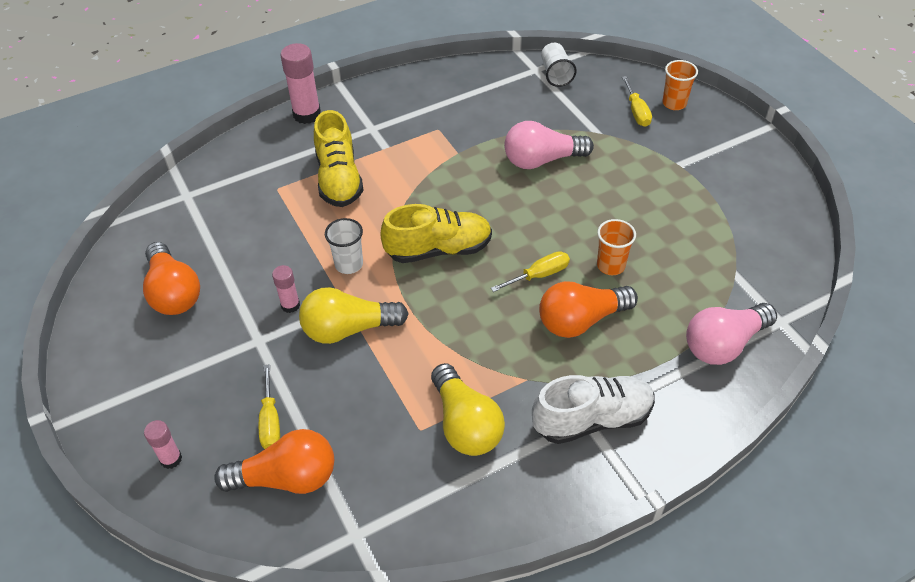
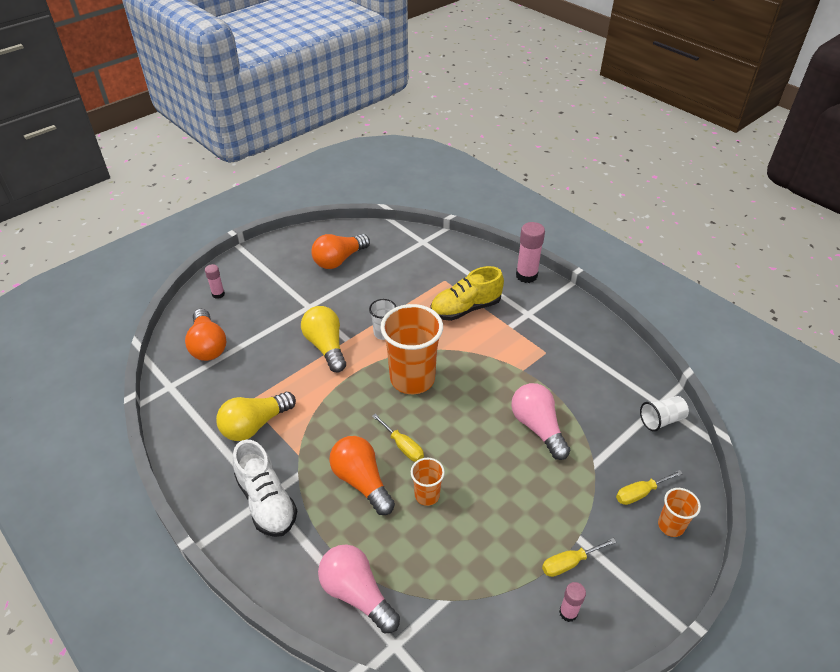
camera: 75 degrees right, 5 degrees down
(270, 421) = (248, 328): yellow screwdriver -> yellow screwdriver (569, 563)
(290, 305) = (340, 313): pink glue stick -> pink glue stick (568, 612)
(438, 249) = (412, 379): yellow shoe -> orange cup

